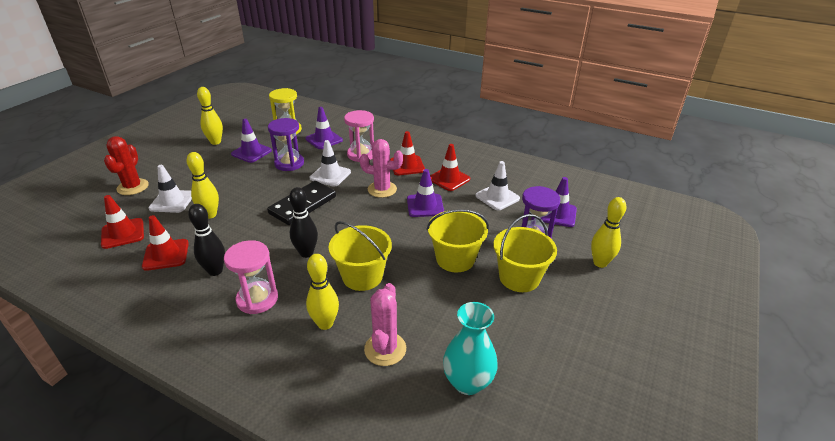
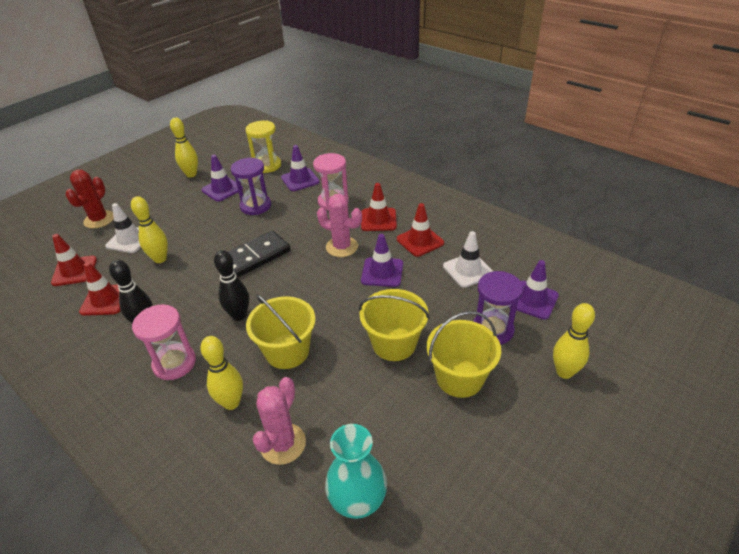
camera: 15 degrees right, 5 degrees up
(330, 175) = (293, 224): white traffic cone -> none

